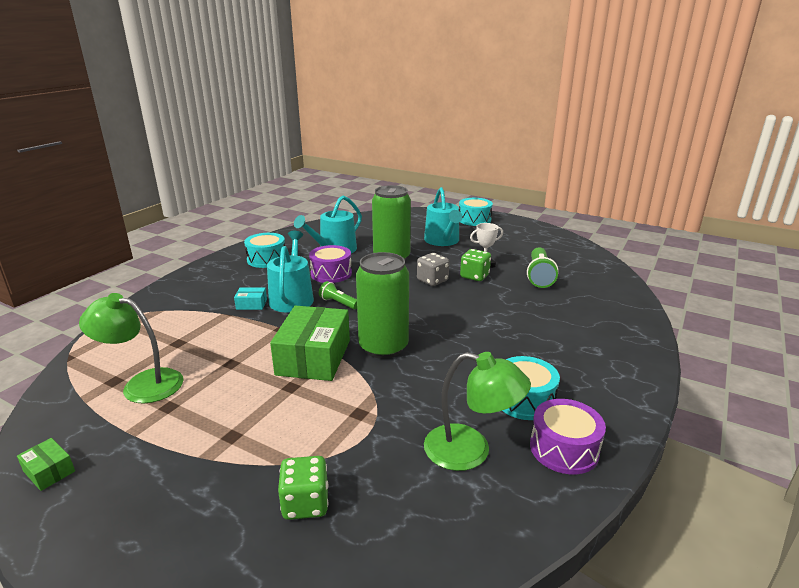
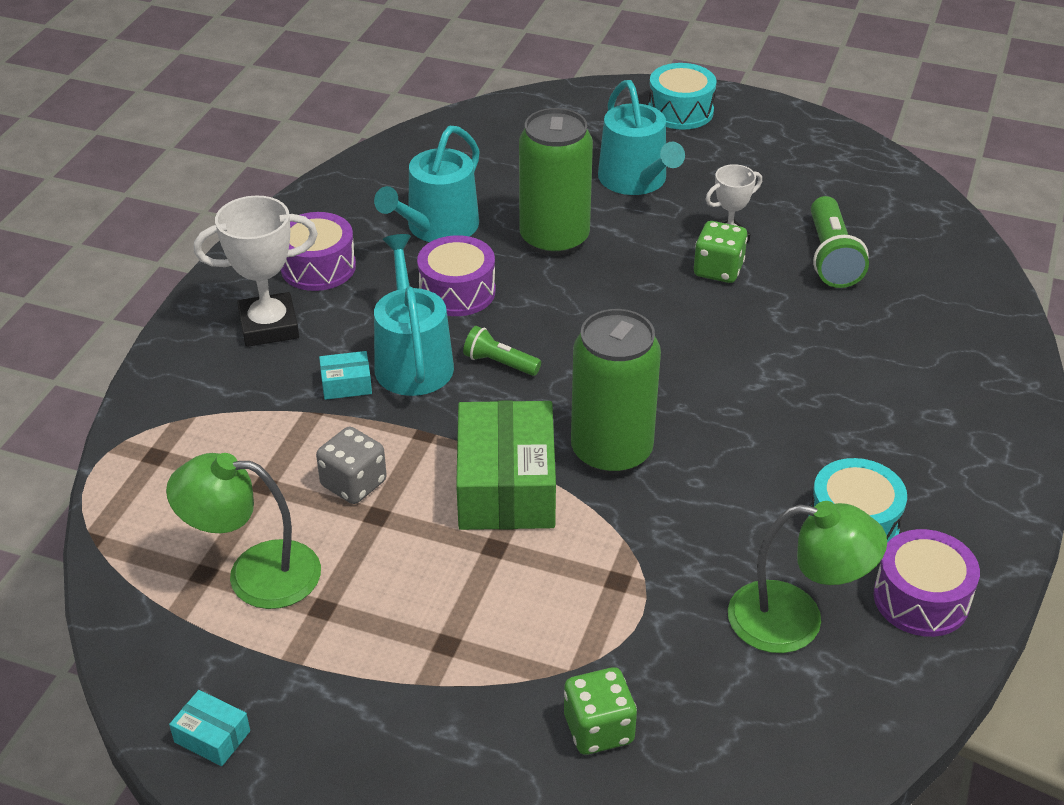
camera: 10 degrees left, 15 degrees up
(49, 471) = (212, 736): green box -> turquoise box
(227, 278) = (269, 326): none -> white trophy
(266, 259) = (318, 267): turquoise drum -> purple drum
(432, 280) = (646, 289): grey dice -> grey dice (353, 484)

